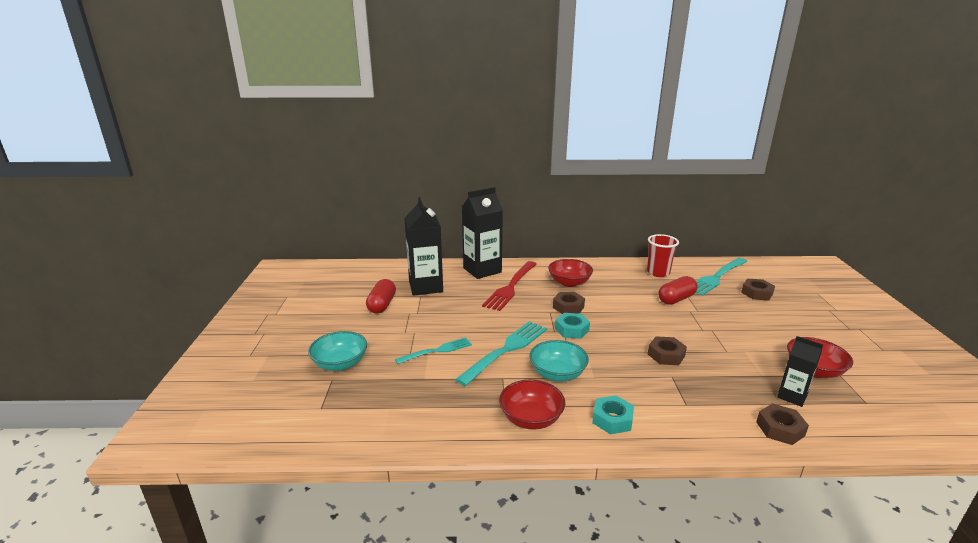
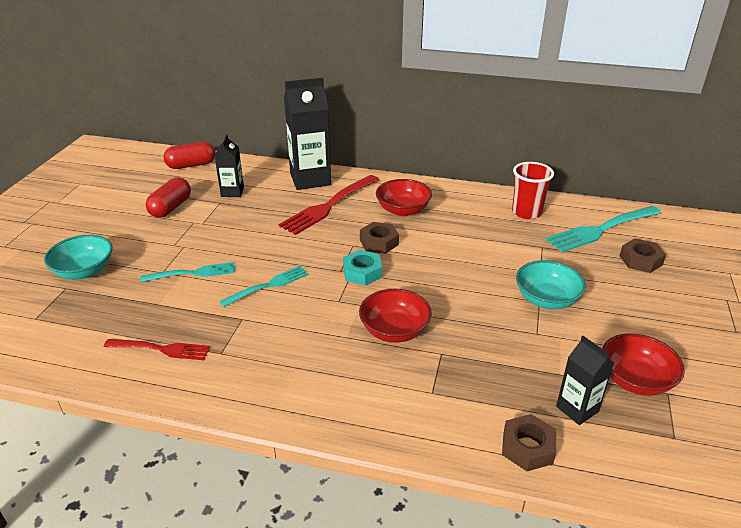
camera: 15 degrees right, 10 degrees up
(426, 287) = (232, 192): black carton -> black carton, size x0.55
(452, 412) = (160, 349): none -> red fork
(505, 350) = (268, 286): turquoise fork -> turquoise fork, size x0.62
(531, 418) = (239, 373): red bowl -> red bowl (394, 331)
(557, 374) = (306, 325): turquoise bowl -> turquoise bowl (546, 299)
(612, 419) = (330, 393): turquoise nut -> none
(666, 355) = (454, 325): brown nut -> none
(676, 299) = (523, 252): red capsule -> red capsule (191, 165)

